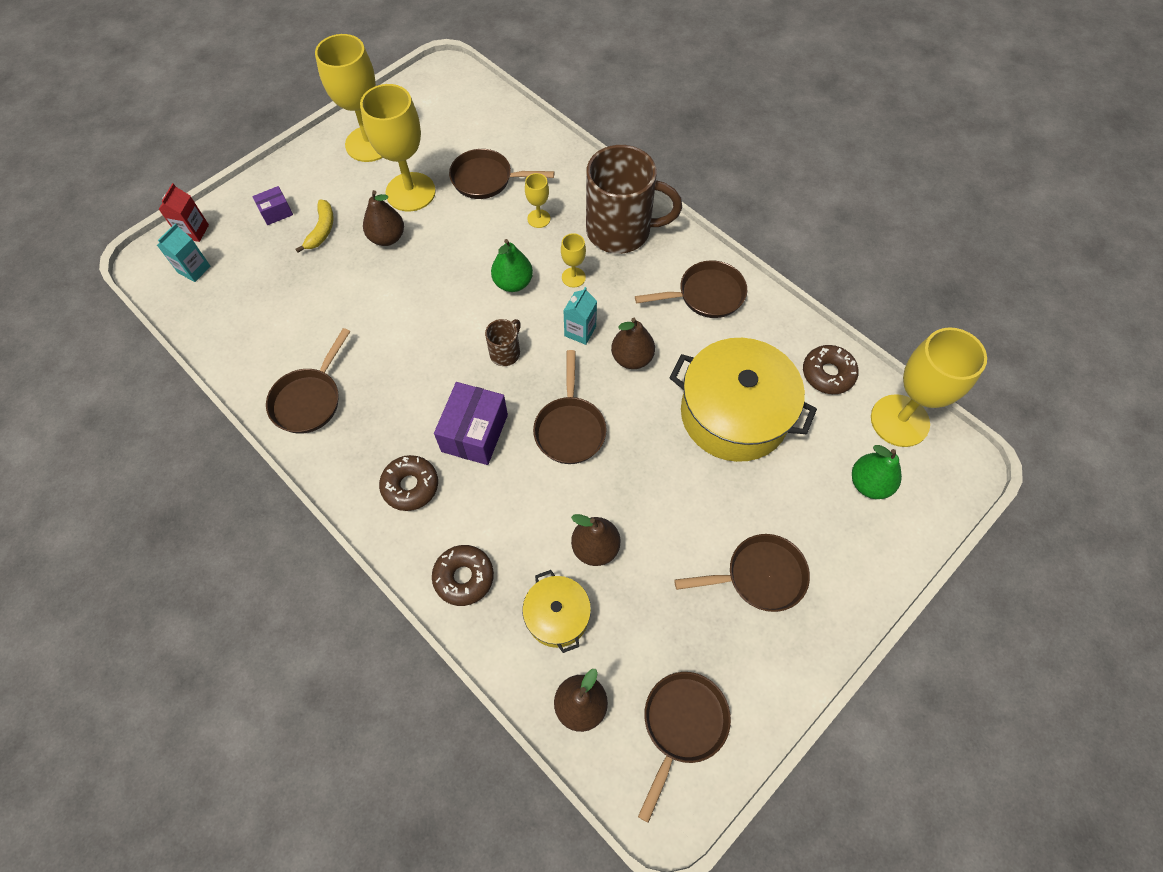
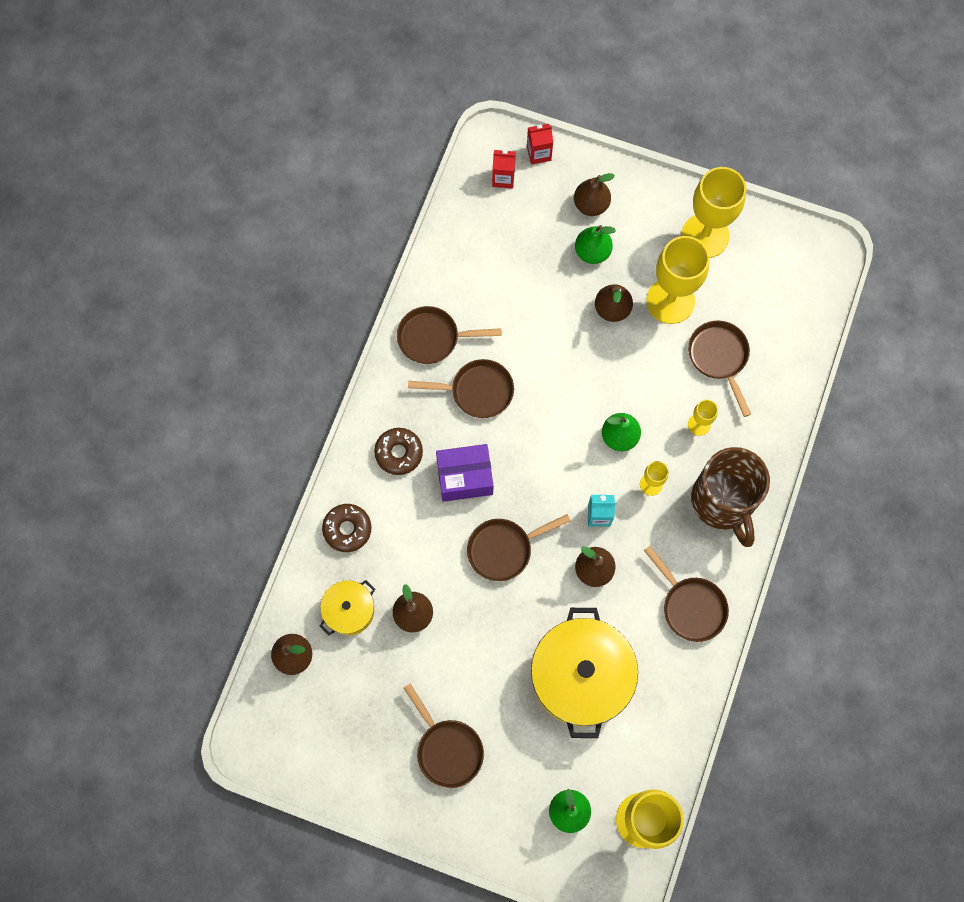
camera: 65 degrees right, 10 degrees up
(194, 269) = (503, 178): turquoise carton -> red carton
(276, 212) = (591, 205): purple box -> brown pear
(322, 230) = (592, 252): yellow banana -> green pear
(505, 352) = (548, 465): brown mug -> none
(682, 725) = (311, 734): brown pan -> brown pan (477, 391)
(828, 374) = (660, 742): brown donut -> none

